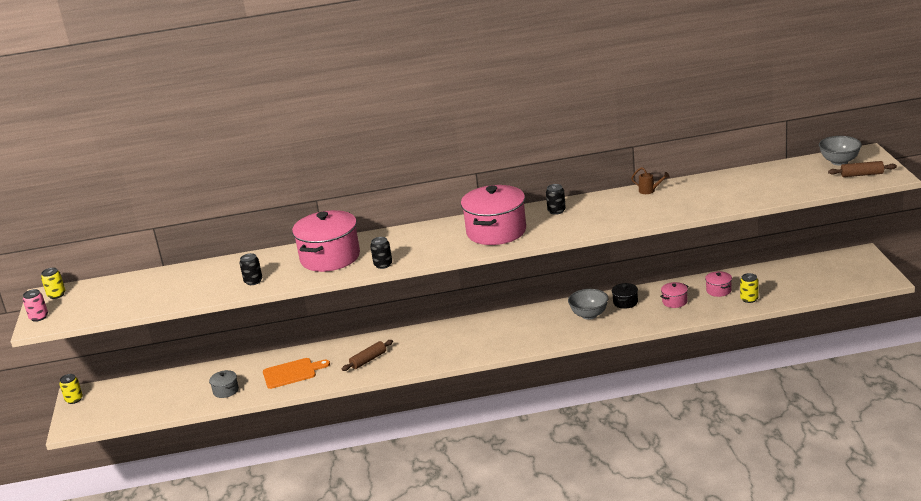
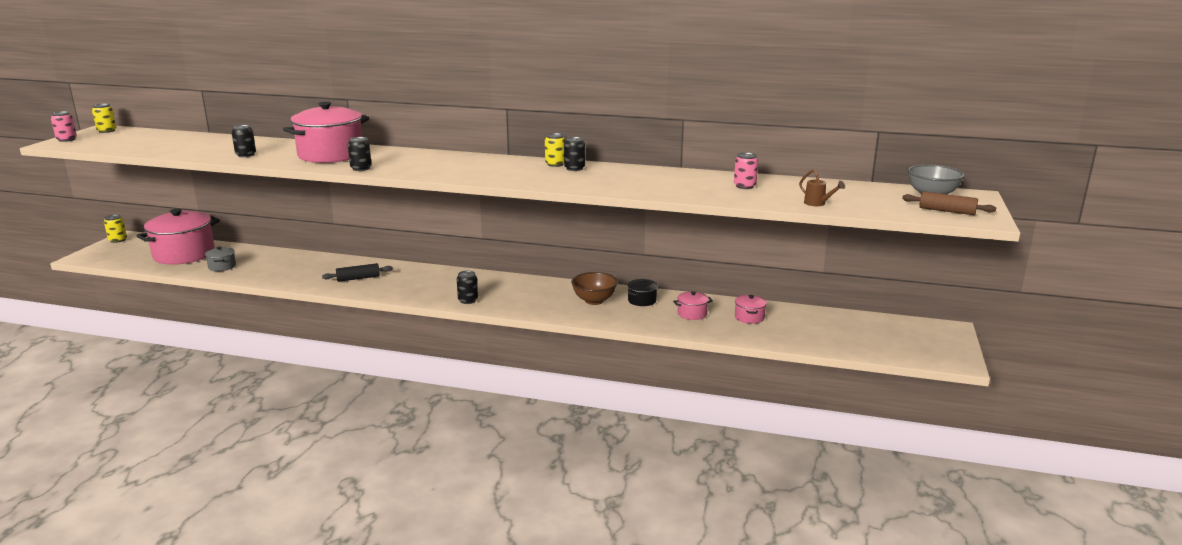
camera: 20 degrees right, 5 degrees down
(292, 373) = (288, 269): orange cutting board -> none
(368, 360) = (358, 278): brown rolling pin -> black rolling pin
(489, 349) = (468, 300): none -> black can
(496, 231) = (496, 170): pink pot -> pink pot (184, 254)
(589, 315) = (594, 301): grey bowl -> brown bowl
(649, 191) = (687, 174): brown watering can -> brown watering can (818, 204)
(705, 191) = (744, 186): none -> pink can
(749, 299) = (774, 334): yellow can -> yellow can (555, 164)

